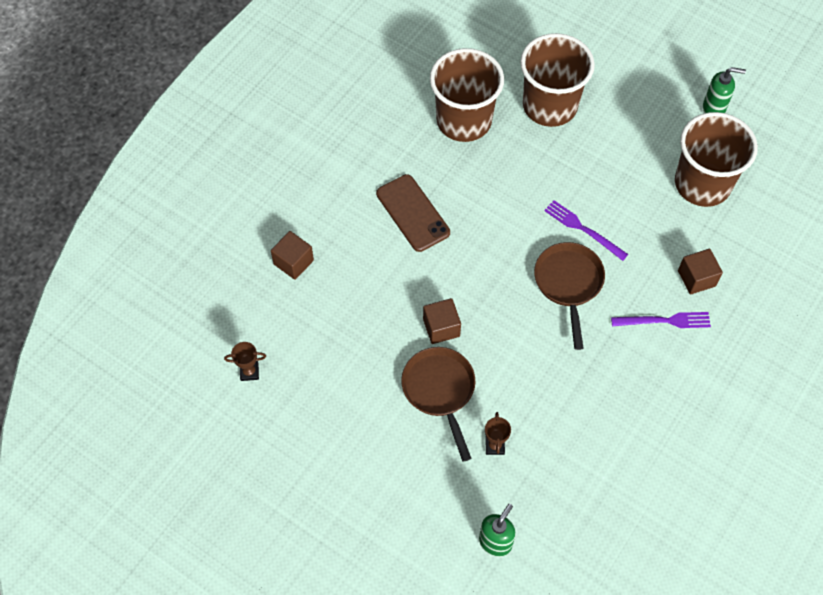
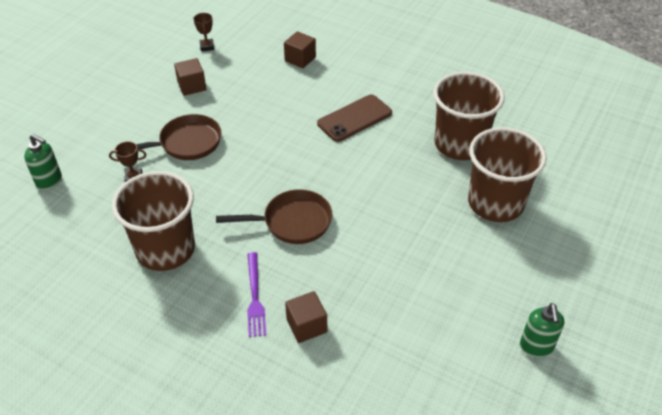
camera: 85 degrees right, 15 degrees down
(441, 327) = (244, 141): brown cube -> brown cube (192, 86)
(583, 229) = (354, 231): purple fork -> none
(702, 184) = (428, 333): brown cup -> brown cup (165, 249)

